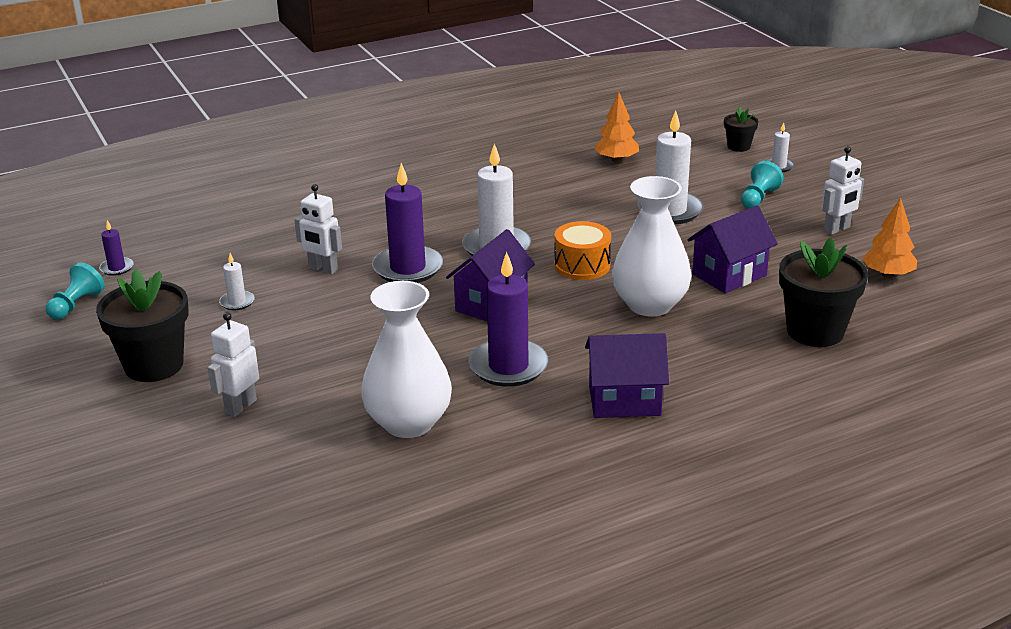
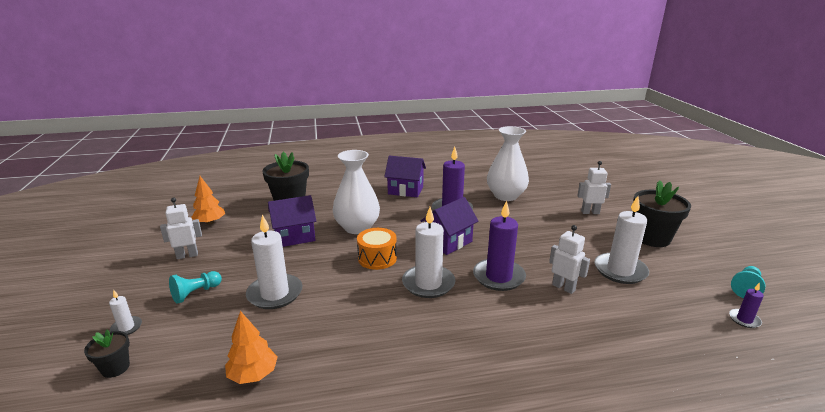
camera: 165 degrees left, 5 degrees down
(237, 302) = (620, 270): white candle -> white candle, size x2.11
(240, 406) = (590, 212): white robot -> white robot turned 135 degrees counterclockwise

